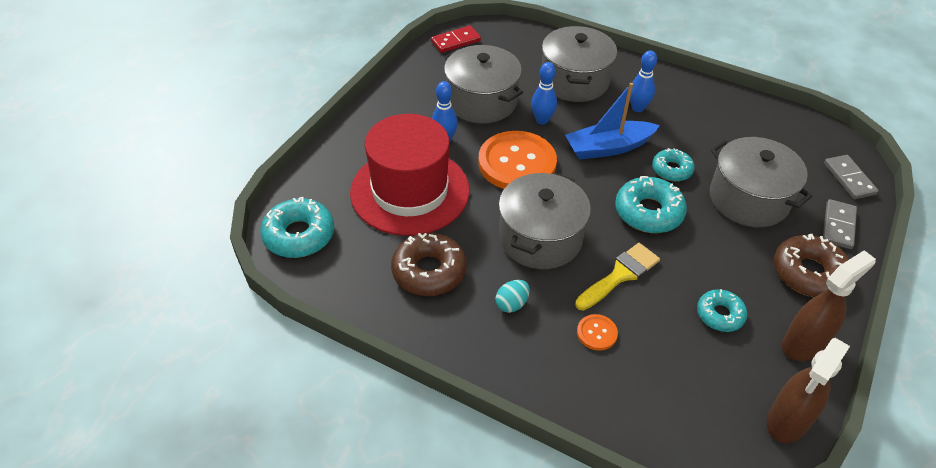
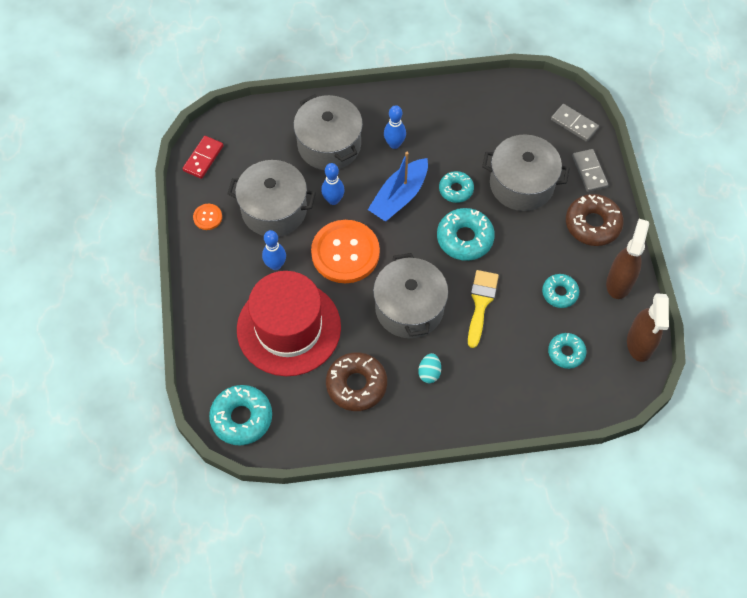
camera: 35 degrees left, 15 degrees up
(596, 333) = (496, 358): orange button -> orange button (207, 217)
(684, 375) = (566, 353): none -> turquoise donut

